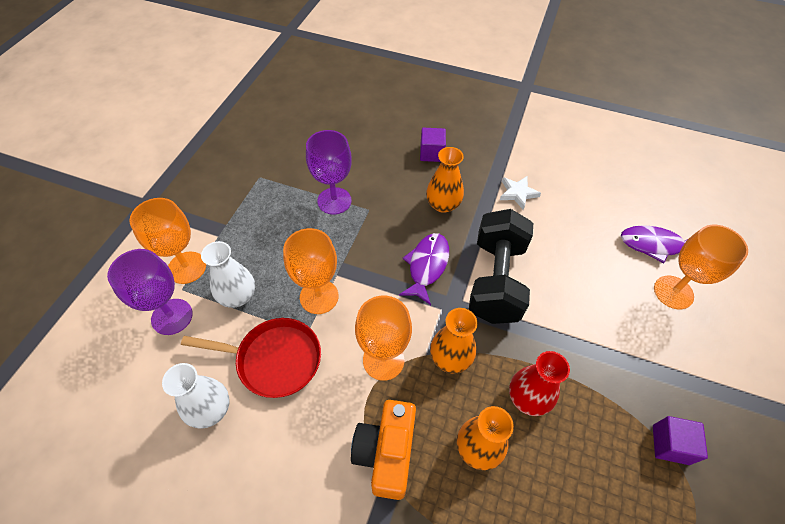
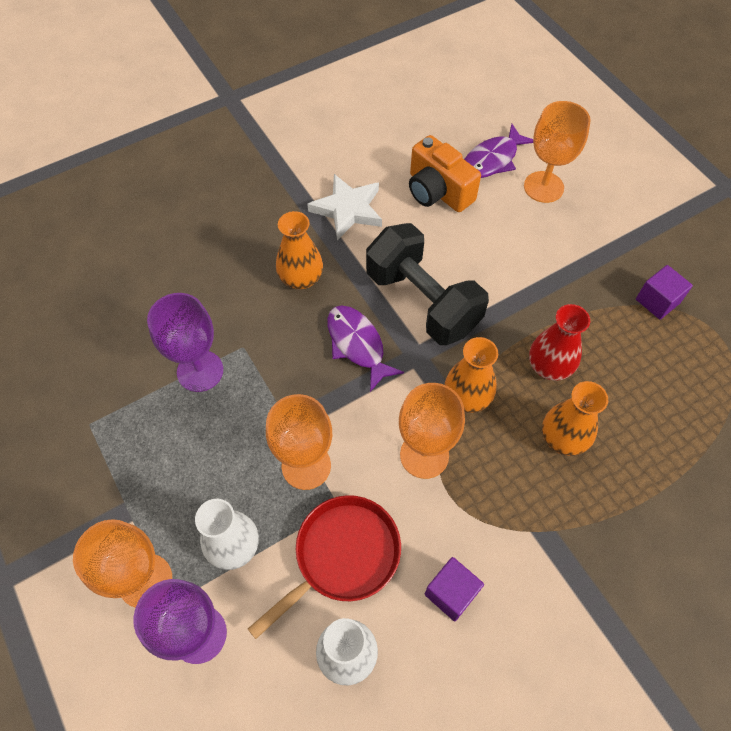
camera: 50 degrees left, 5 degrees up
(386, 453) = (513, 516): orange camera -> orange camera (438, 191)
(431, 153) = (229, 240): purple cube -> purple cube (451, 593)
(518, 193) = (348, 209): white star -> white star, size x1.53

